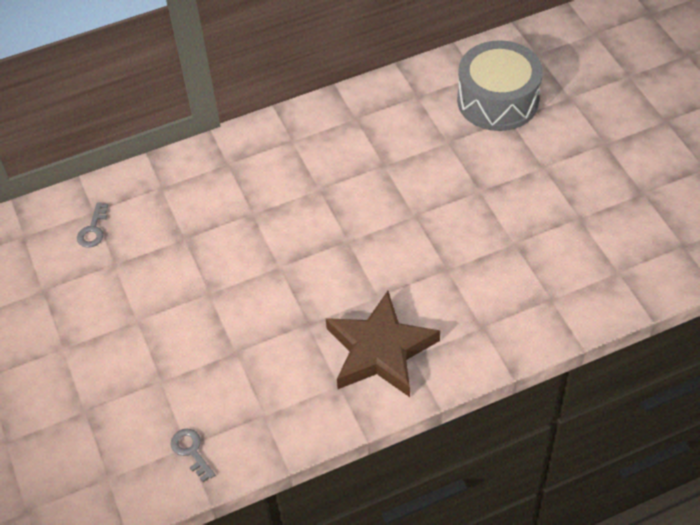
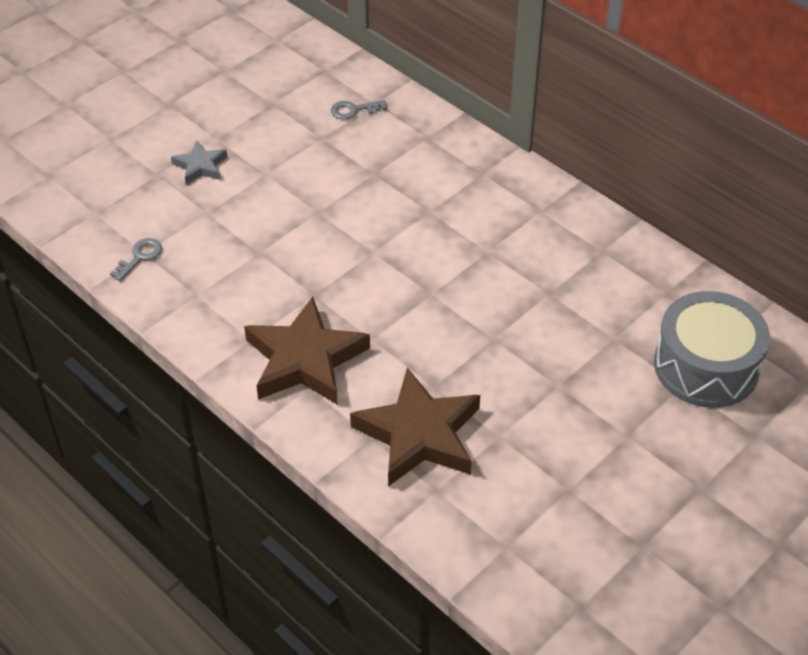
camera: 65 degrees right, 5 degrees down
(95, 371) = (200, 166): none -> grey star
(492, 294) = (419, 434): none -> brown star

